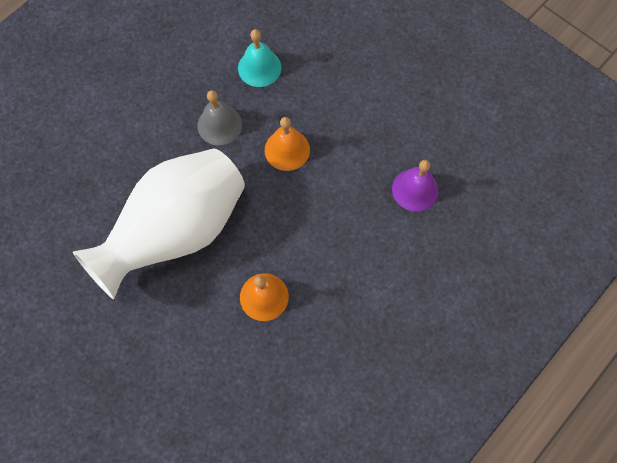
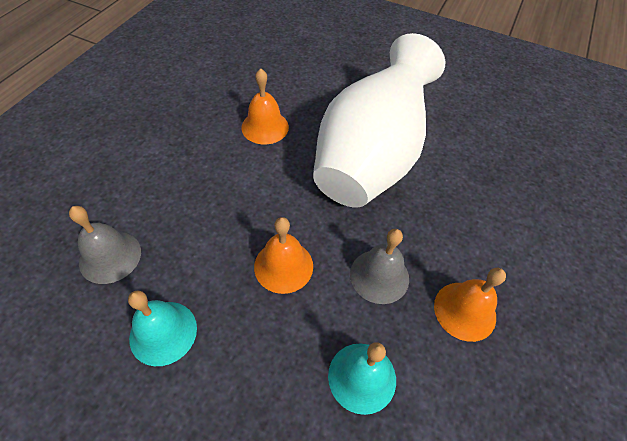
camera: 160 degrees right, 15 degrees down
(172, 87) = (465, 311): none -> orange bell
(379, 124) = (163, 332): none -> turquoise bell
(415, 189) = (110, 256): purple bell -> grey bell

